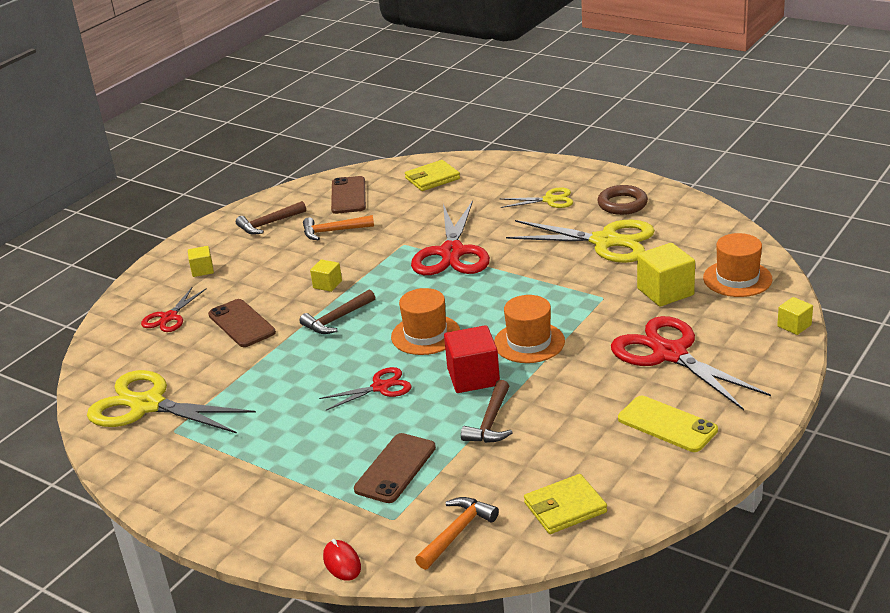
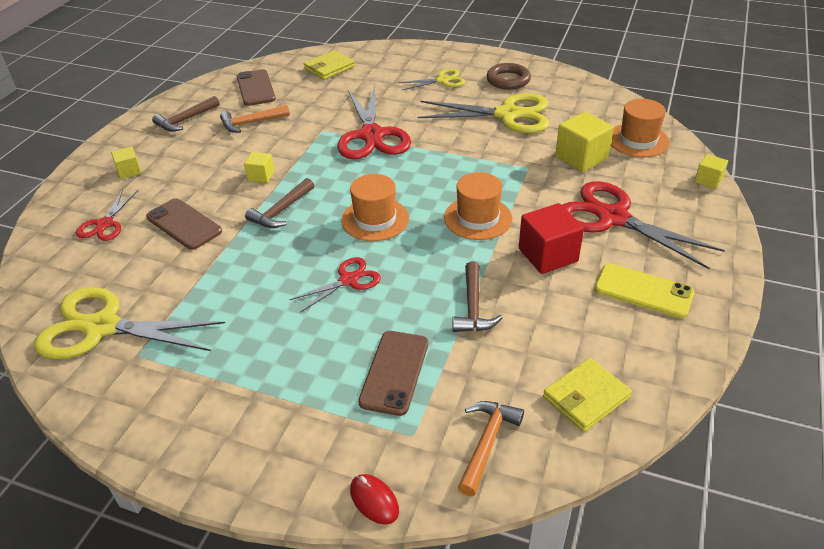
camera: 15 degrees left, 10 degrees up
(473, 377) = (438, 259): red cube -> red cube (548, 255)

